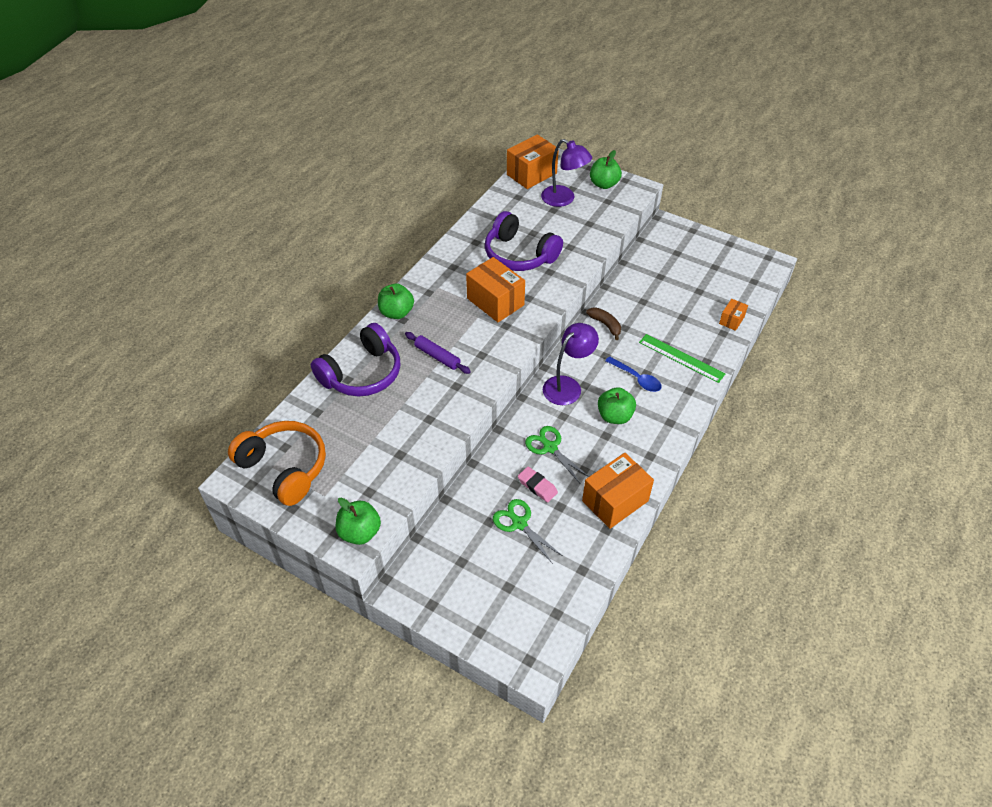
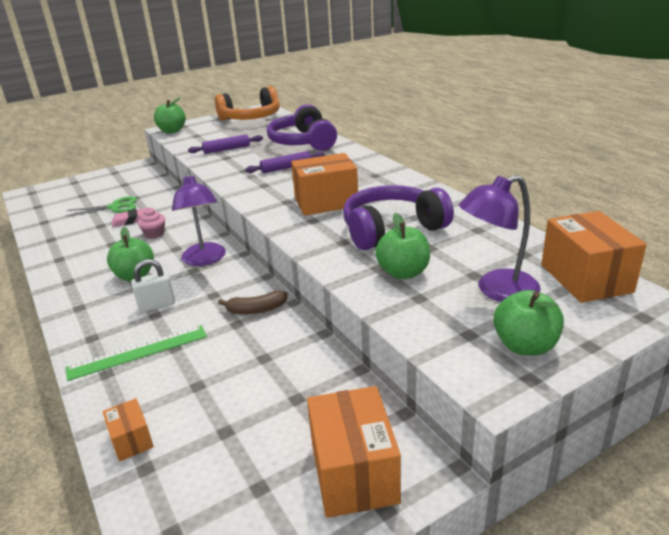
camera: 120 degrees right, 20 degrees down
(396, 312) = (360, 160): green apple -> green apple (403, 273)
(406, 431) = (227, 149): none -> purple rolling pin
(550, 447) = (154, 234): green scissors -> pink cupcake
(615, 501) = (63, 250): orange box -> orange box (354, 472)
(636, 378) = (157, 305): blue spoon -> white padlock

